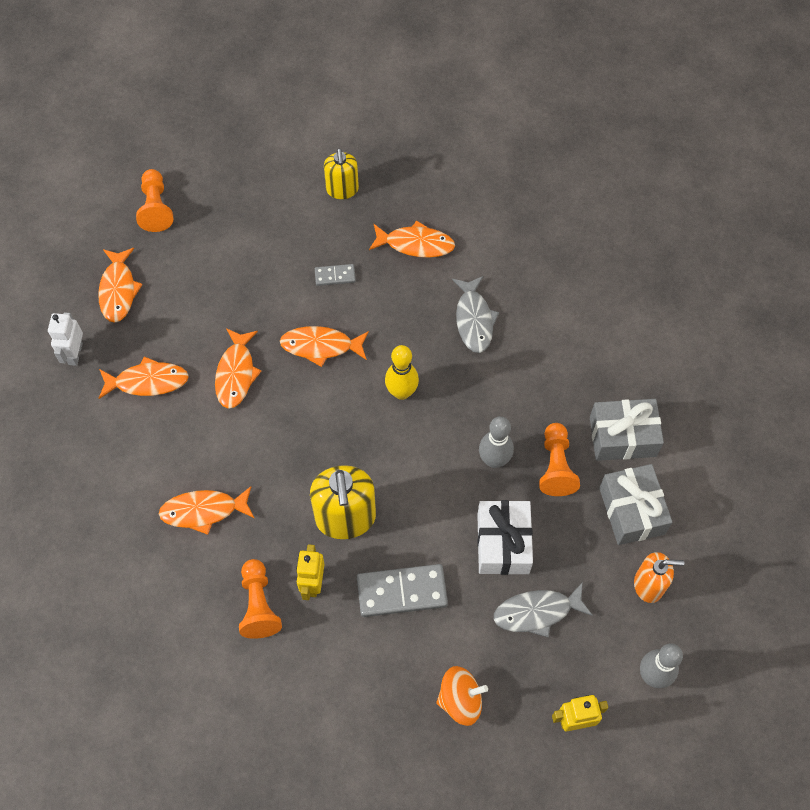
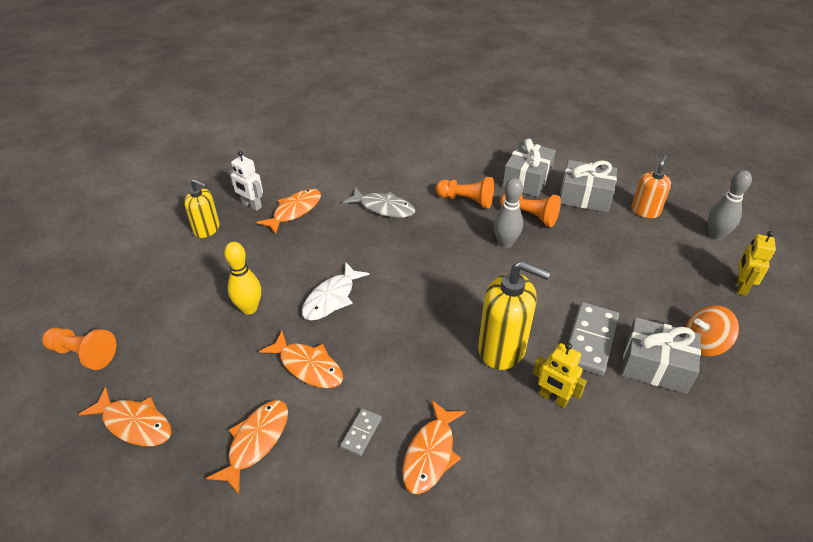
camera: 60 degrees left, 20 degrees down
(75, 354) = (165, 498): white robot -> white robot (251, 205)
(259, 605) = (555, 450): orange pawn -> orange pawn (466, 200)
(321, 346) = (331, 298): orange fish -> white fish
(335, 276) = (277, 264): grey domino -> grey domino (361, 433)
(401, 392) = (412, 268): yellow bowling pin -> yellow bowling pin (249, 308)
(403, 661) = (655, 365): none -> grey gift
(460, 700) = (704, 343): orange spinning top -> orange spinning top turned 120 degrees counterclockwise
(503, 543) = (577, 266): white gift -> none
(537, 612) = (643, 271): grey fish -> none

